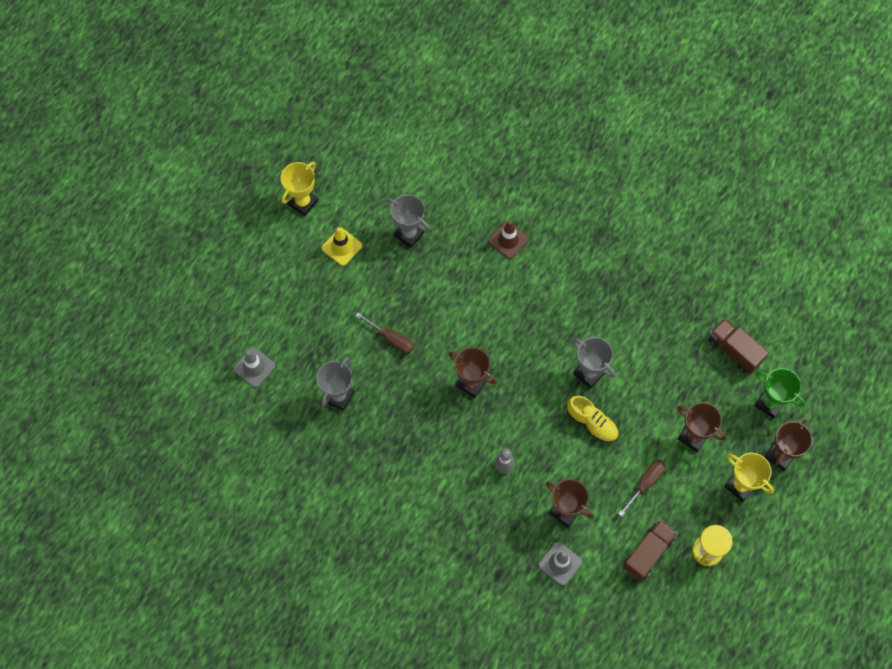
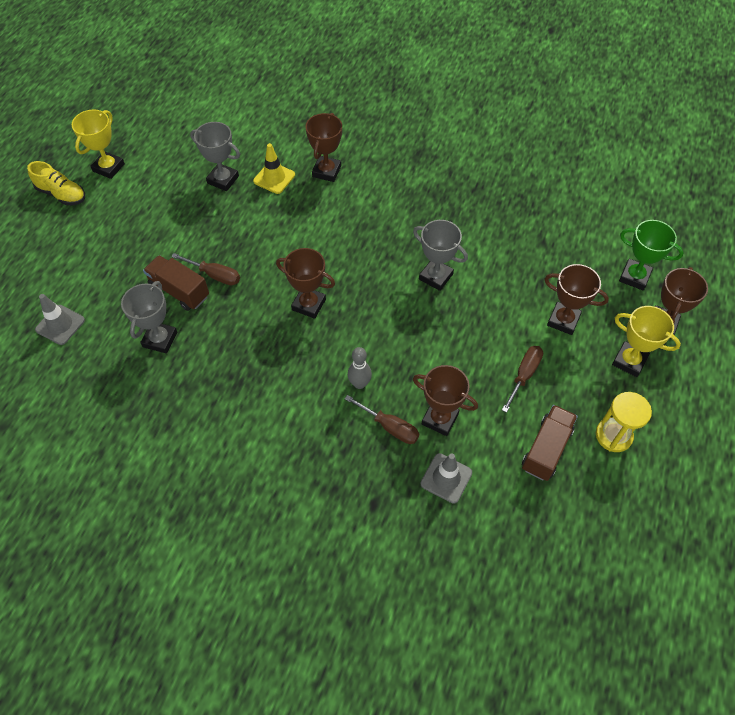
camera: 10 degrees left, 10 degrees down
(342, 247) = (152, 200): yellow traffic cone -> yellow traffic cone (274, 178)
(508, 240) = (326, 171): brown traffic cone -> brown trophy
(522, 511) = (389, 427): none -> brown screwdriver
(592, 423) = (449, 324): yellow shoe -> yellow shoe (61, 194)
(734, 350) = (582, 234): brown truck -> brown truck (179, 291)

